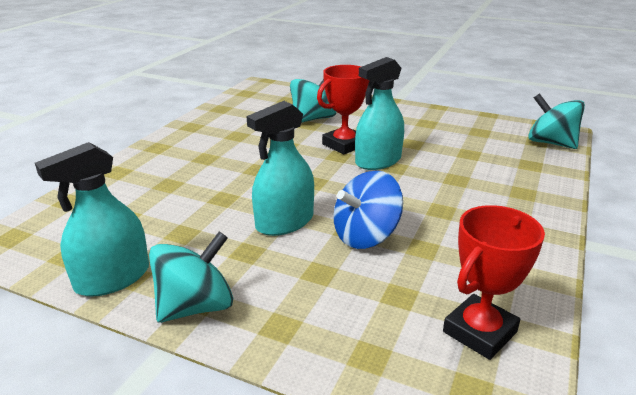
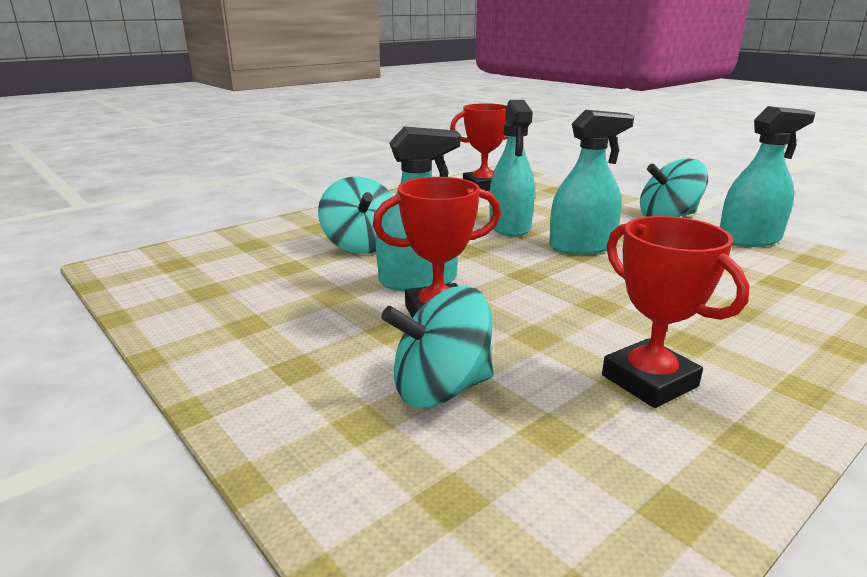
camera: 155 degrees left, 5 degrees down
(227, 137) = (649, 381): none -> red trophy
(365, 236) = (510, 226): blue spinning top -> turquoise spray bottle
(550, 143) = (167, 258): turquoise spinning top -> turquoise spinning top (361, 245)

